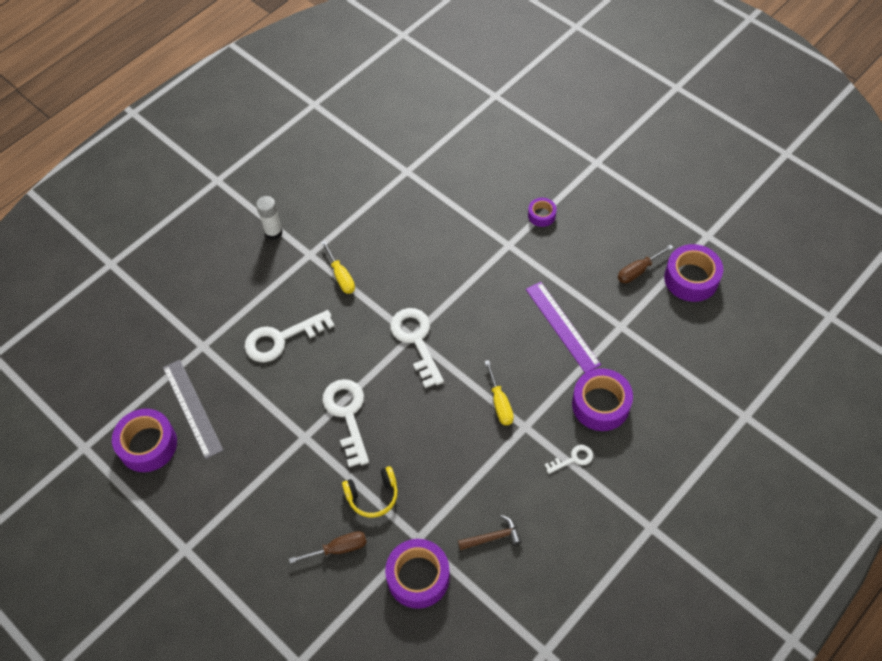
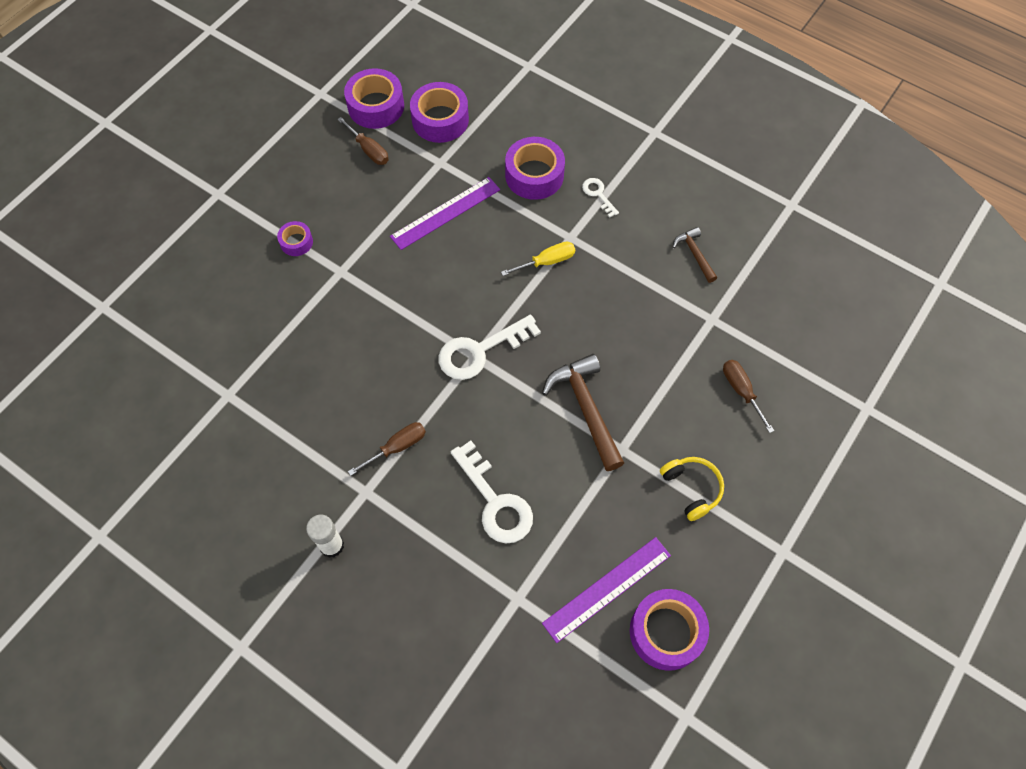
camera: 100 degrees left, 5 degrees up
(192, 408) = (607, 589): grey ruler -> purple ruler
(341, 276) = (397, 447): yellow screwdriver -> brown screwdriver
(347, 415) = (585, 408): white key -> brown hammer
(373, 496) = (676, 367): yellow headphones -> yellow headphones (692, 488)
(418, 577) = (751, 313): purple tape -> purple tape (440, 120)

